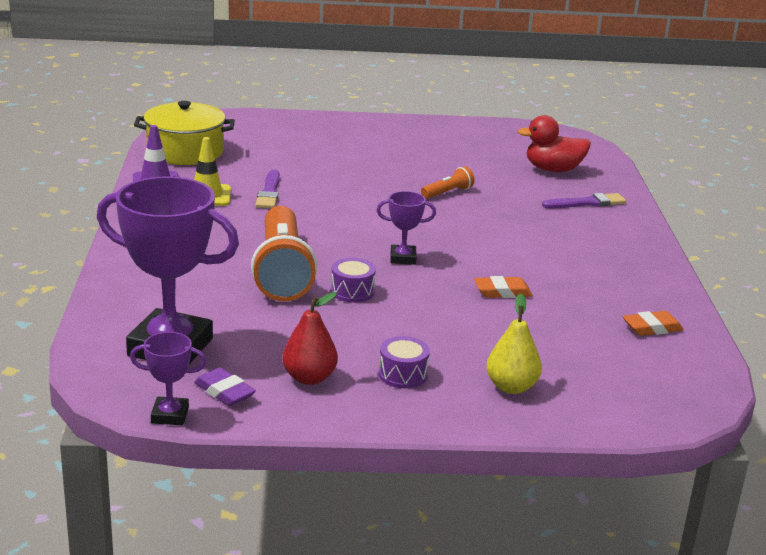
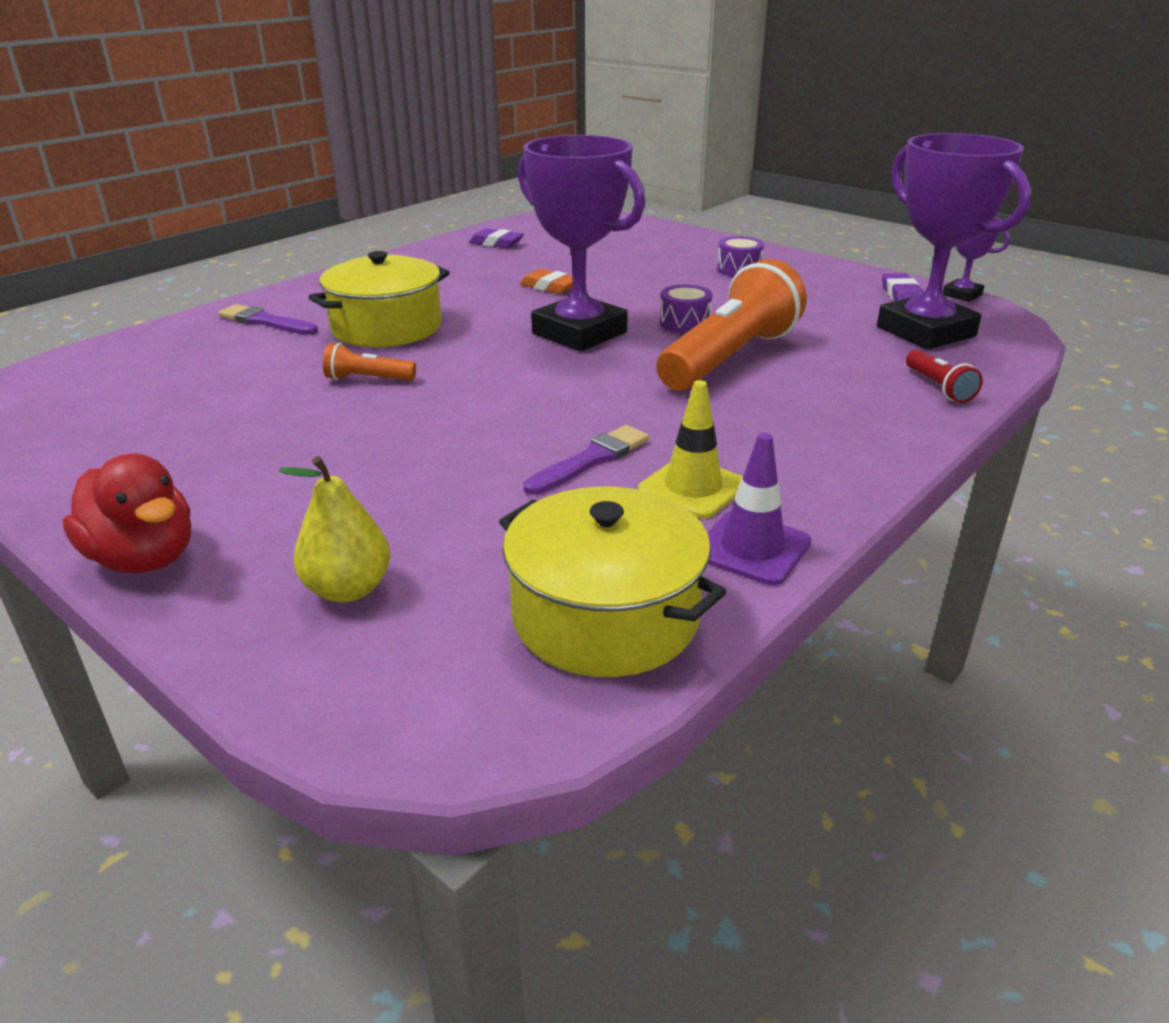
camera: 135 degrees left, 5 degrees up
(127, 293) = (938, 387): none -> red flashlight
(309, 378) = (818, 285): red pear -> none
(403, 258) = (579, 333): purple trophy -> purple trophy, size x2.17
(511, 387) = (671, 247): yellow pear -> yellow pear (348, 589)
(517, 222) = (387, 327): none -> yellow pot
(553, 170) = (175, 364): red duck -> red duck (144, 558)
(652, 328) = (496, 243): orange eraser -> purple eraser

